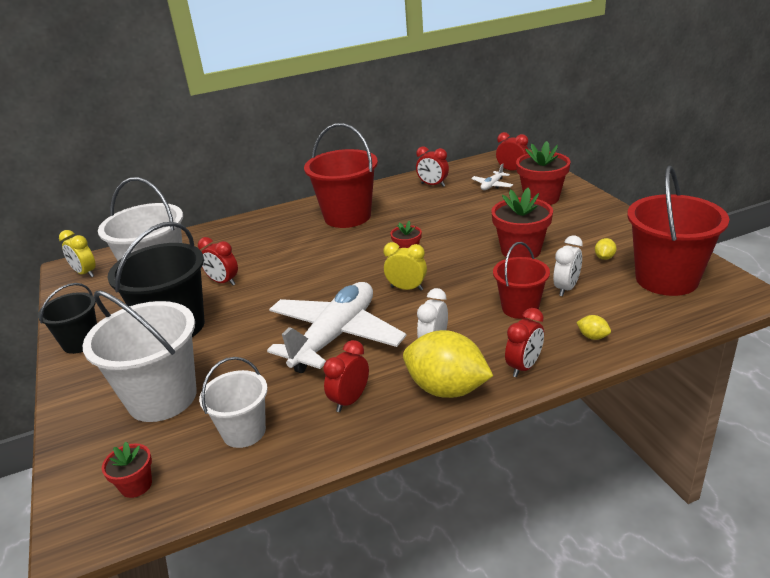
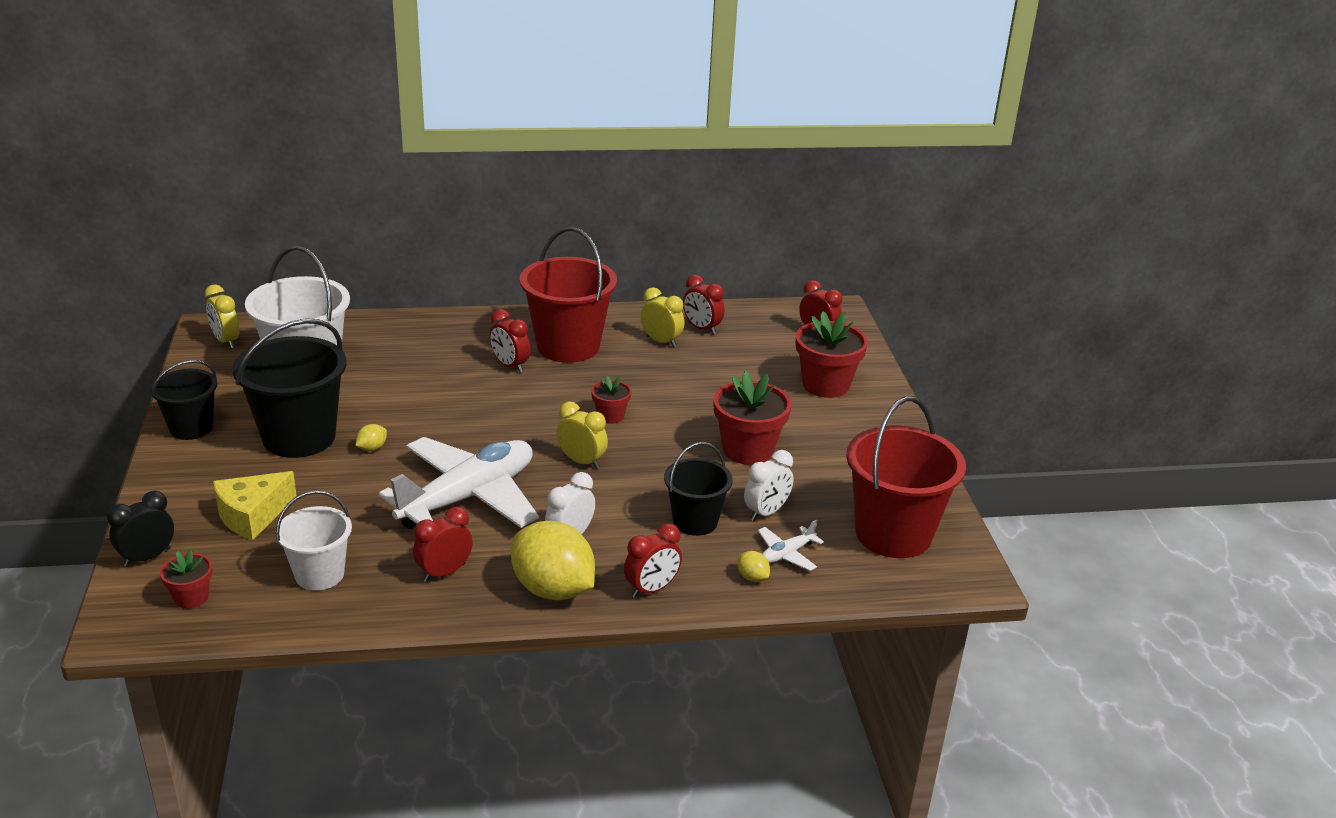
camera: 10 degrees right, 0 degrees up
(81, 460) = (147, 557): none -> black clock
(162, 398) = (252, 515): white bucket -> yellow cheese
(223, 282) = (377, 396): red clock -> red clock (510, 366)
(411, 198) = (661, 341): none -> yellow clock
(492, 185) = (776, 349): white plane -> white plane (787, 554)
(520, 308) = (695, 521): red bucket -> black bucket
(604, 257) = (841, 487): yellow lemon -> yellow lemon (372, 448)

